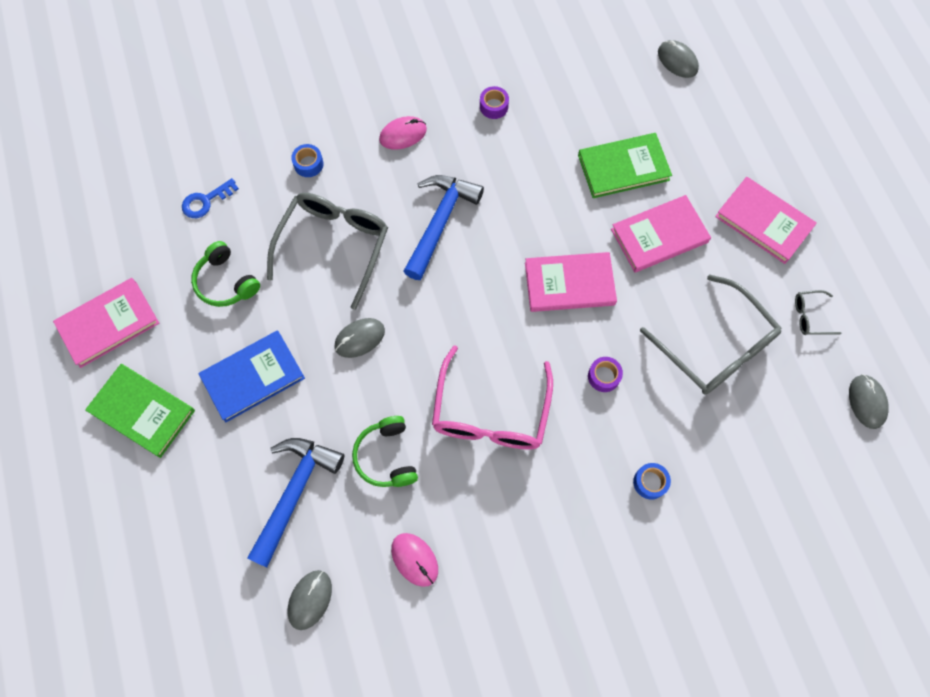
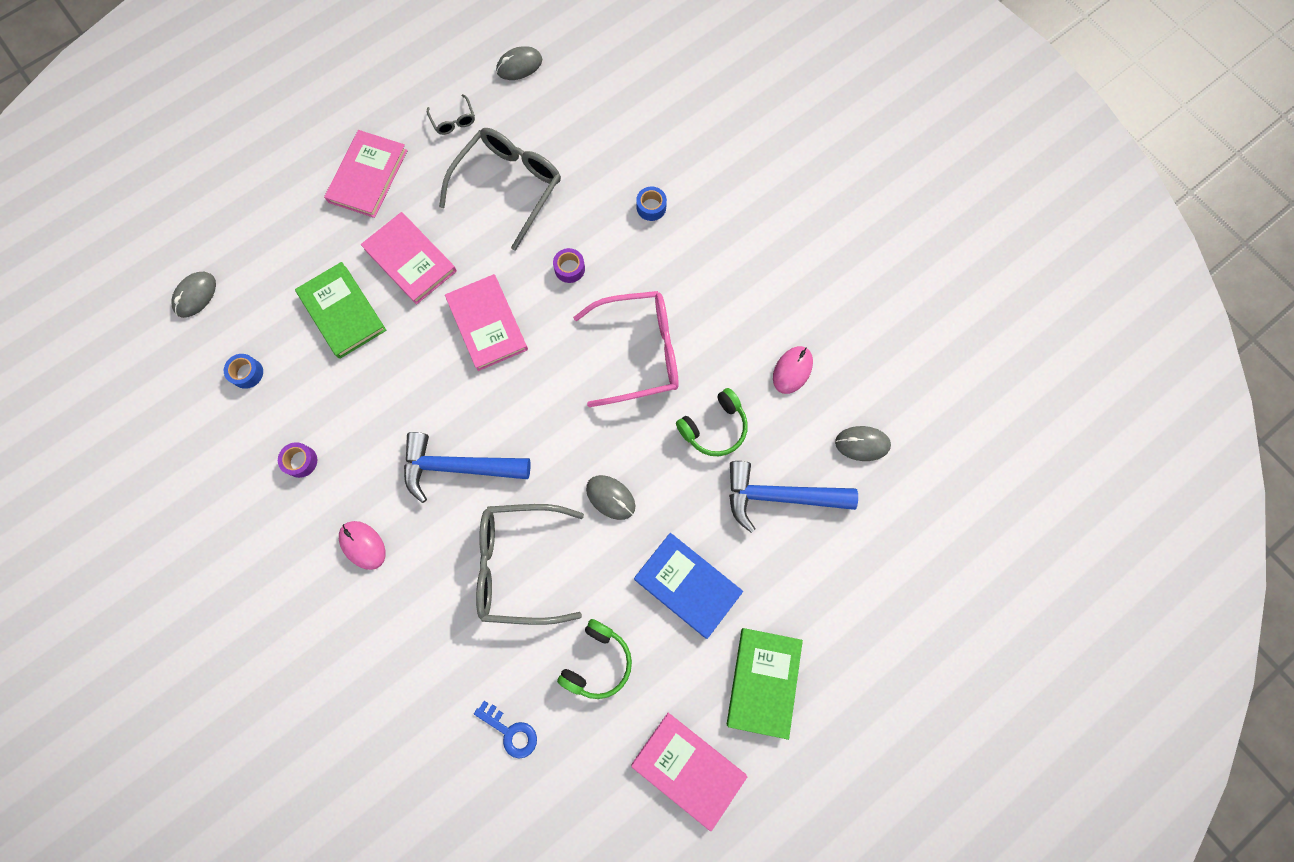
camera: 110 degrees left, 5 degrees up
(308, 164) = (429, 634): blue tape -> blue tape (247, 373)

